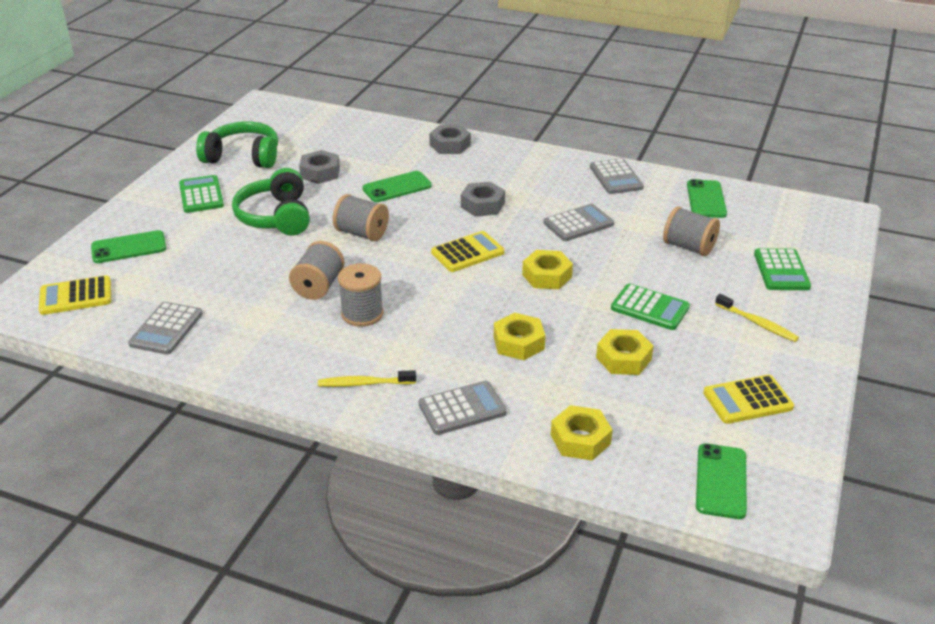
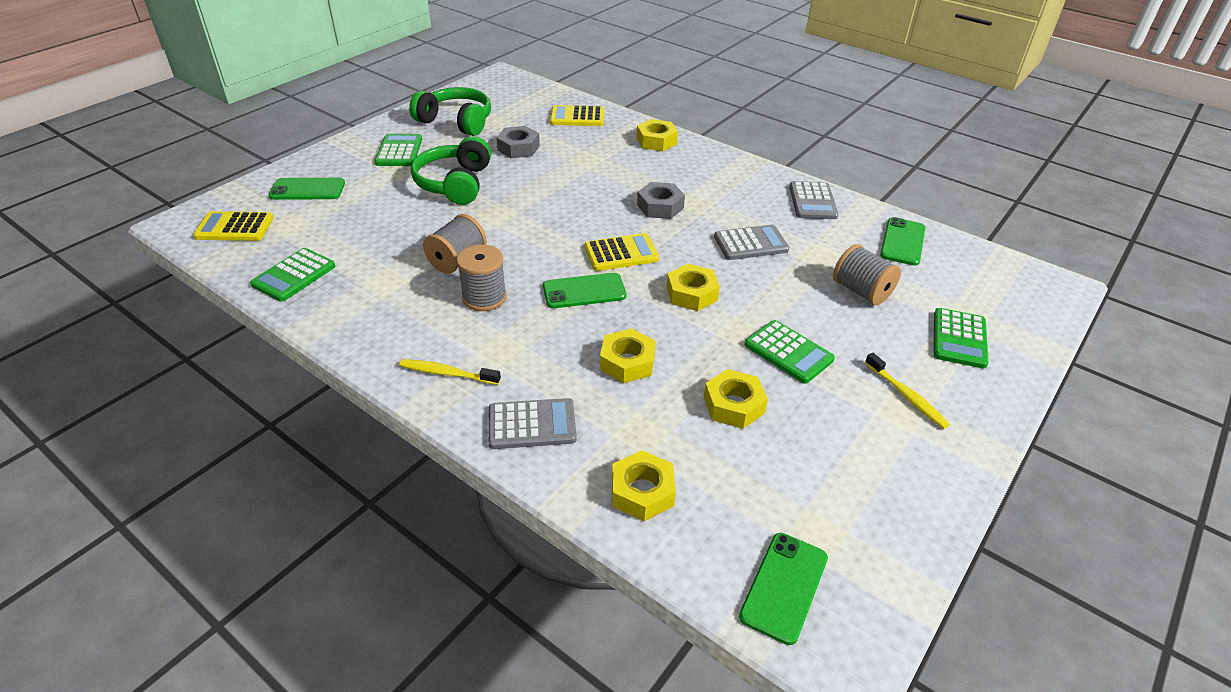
camera: 15 degrees right, 5 degrees up
(166, 329) = (294, 275): grey calculator -> green calculator
(362, 233) = (527, 214): grey spool -> none
(397, 187) = (584, 174): green phone -> green phone (584, 291)
(450, 145) = (656, 141): grey nut -> yellow nut
(747, 400) = (858, 489): yellow calculator -> yellow calculator (577, 117)

